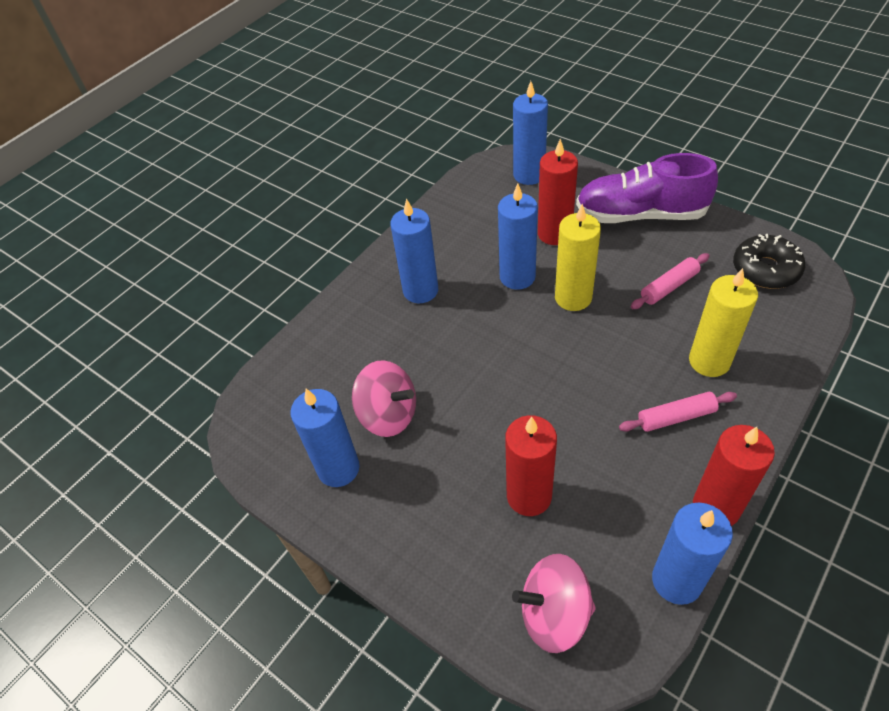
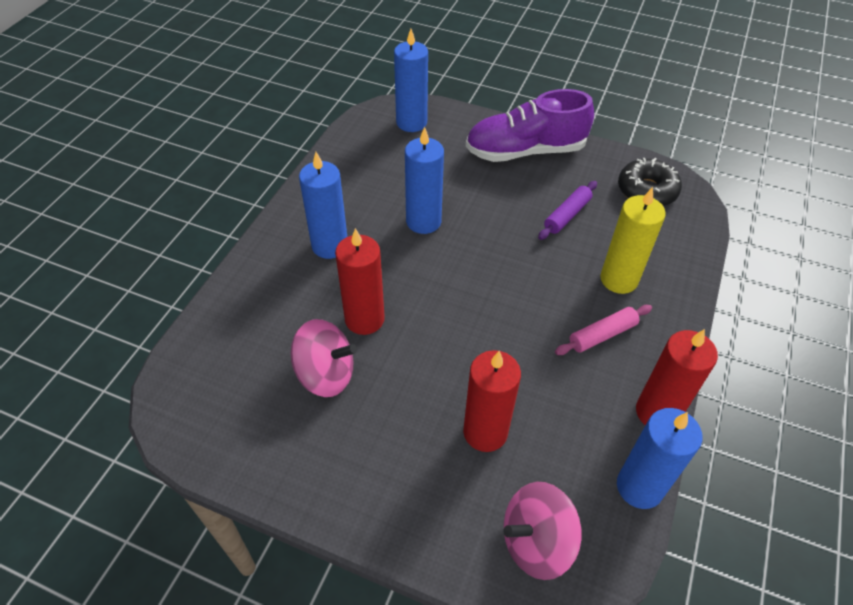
camera: 20 degrees left, 0 degrees up
(338, 468) = (285, 438): blue candle -> none
(554, 234) = (449, 176): red candle -> red candle (364, 319)
(573, 298) = (481, 235): yellow candle -> none
(669, 287) = (567, 215): pink rolling pin -> purple rolling pin

